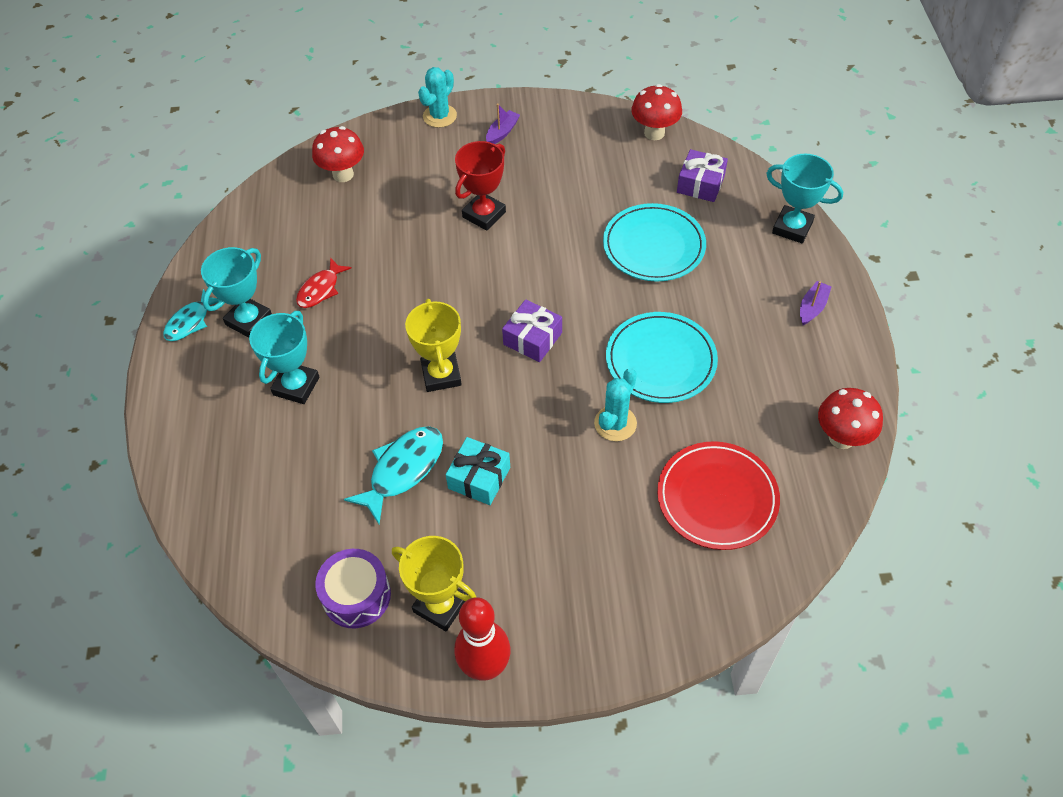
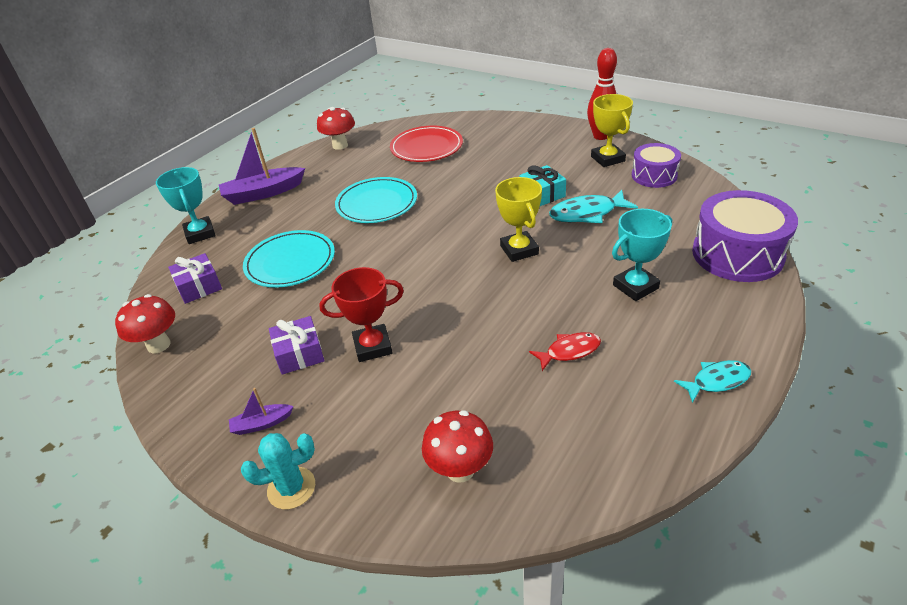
camera: 140 degrees left, 15 degrees down
(206, 486) = (737, 254): none -> purple drum
(249, 320) = (654, 355): turquoise trophy -> none
(441, 375) = (519, 250): yellow trophy -> yellow trophy turned 45 degrees counterclockwise
(532, 338) = (437, 245): purple gift -> purple gift (299, 354)
(615, 423) = (439, 188): turquoise cactus -> none
(812, 307) = (263, 193): purple boat -> purple boat, size x2.03

